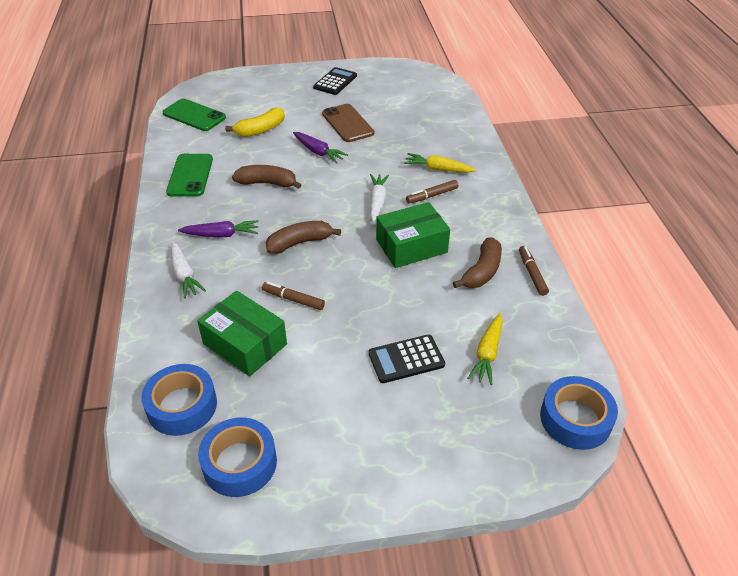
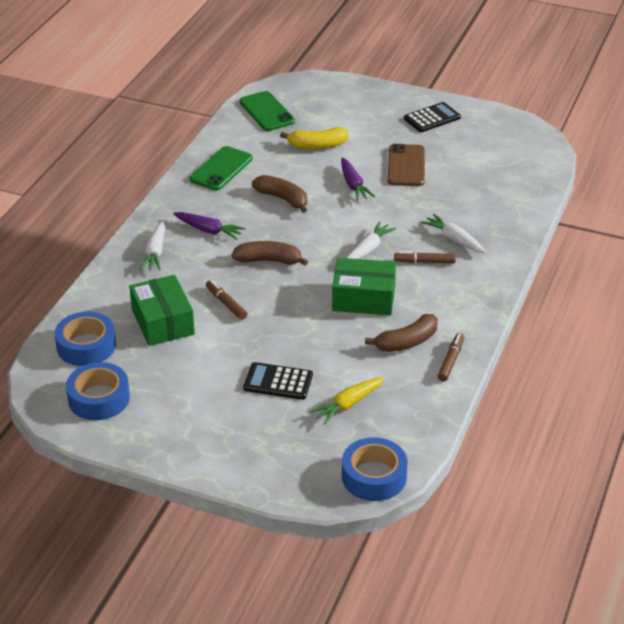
camera: 30 degrees right, 5 degrees down
(438, 169) = (454, 239): yellow carrot -> white carrot

